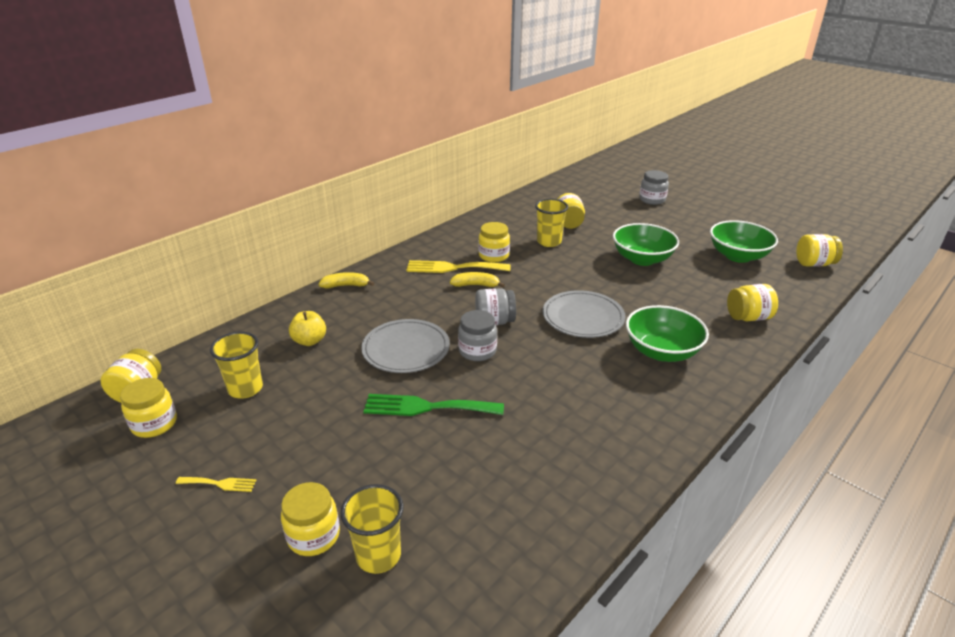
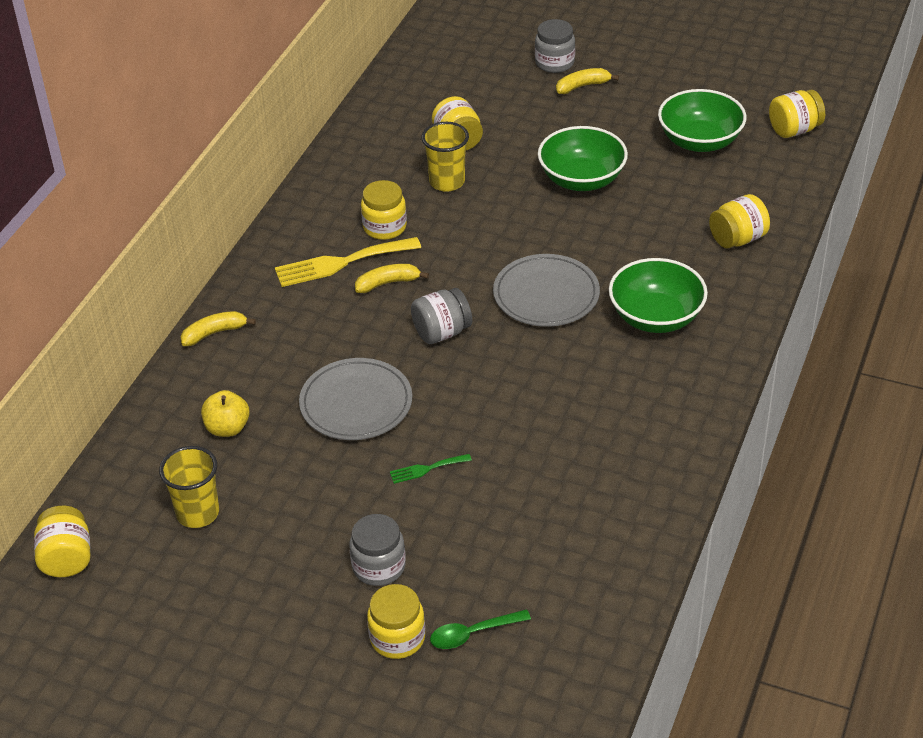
camera: 20 degrees left, 10 degrees up
(154, 424) = (125, 588): yellow jar -> none
(220, 484) = (259, 624): yellow fork -> none
(378, 555) = (473, 633): yellow cup -> green spoon
(426, 407) = (426, 469): green fork -> green fork, size x0.50
(477, 351) = (443, 380): grey jar -> grey jar (379, 567)
(665, 213) = (582, 86): none -> yellow banana

